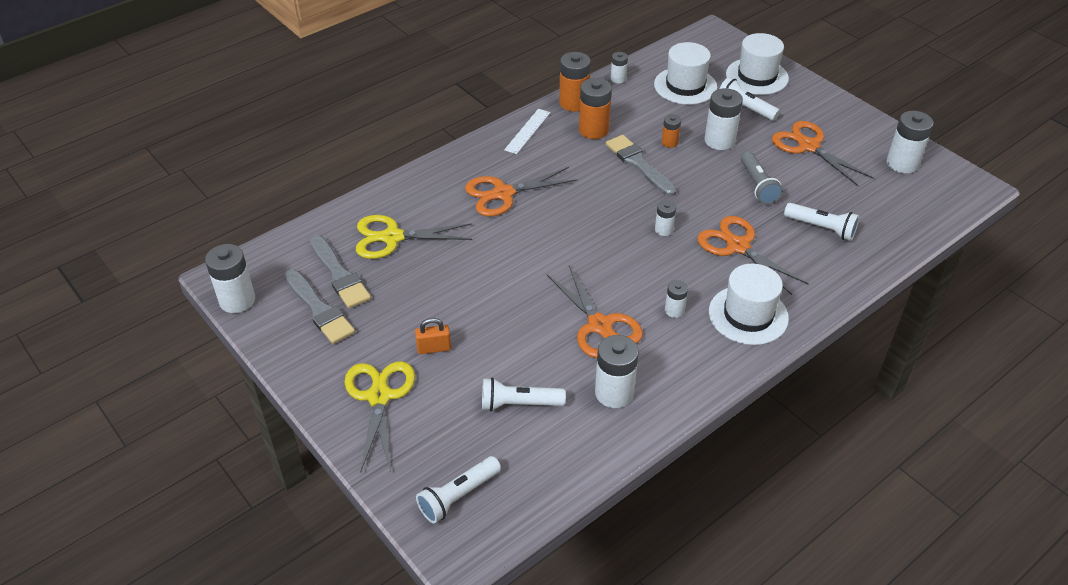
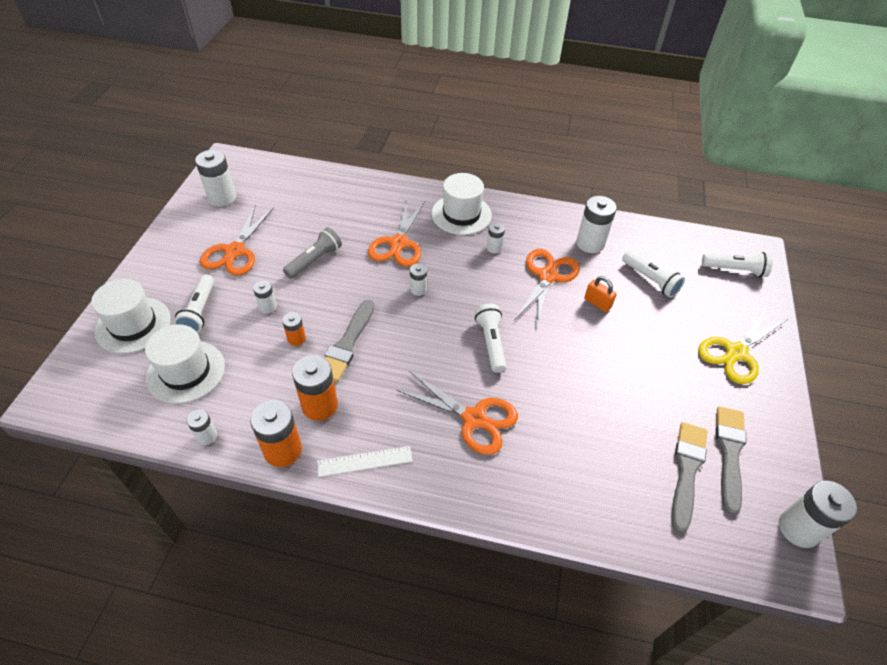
camera: 130 degrees left, 5 degrees up
(392, 237) = (609, 465): yellow scissors -> none
(434, 348) = (668, 351): orange padlock -> orange padlock (597, 303)
(719, 141) = (268, 307): white battery -> white battery, size x0.55
(821, 228) = (339, 212): white flashlight -> white flashlight (491, 343)

